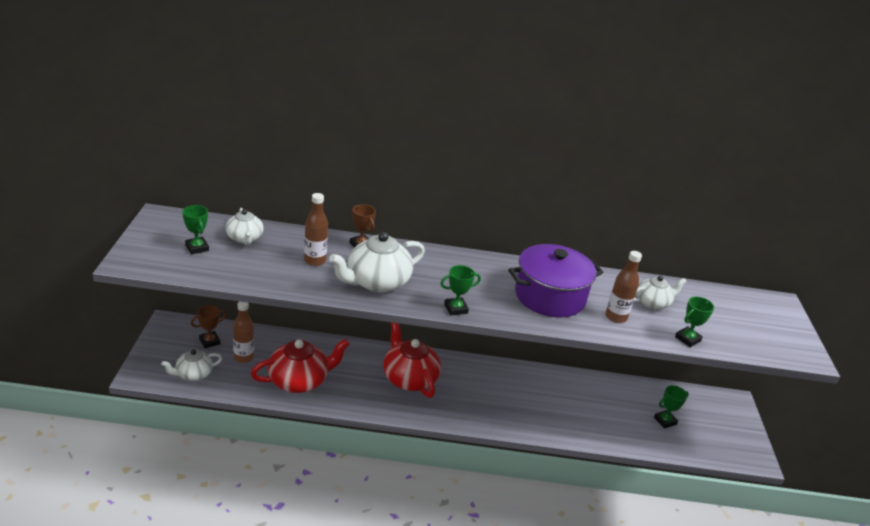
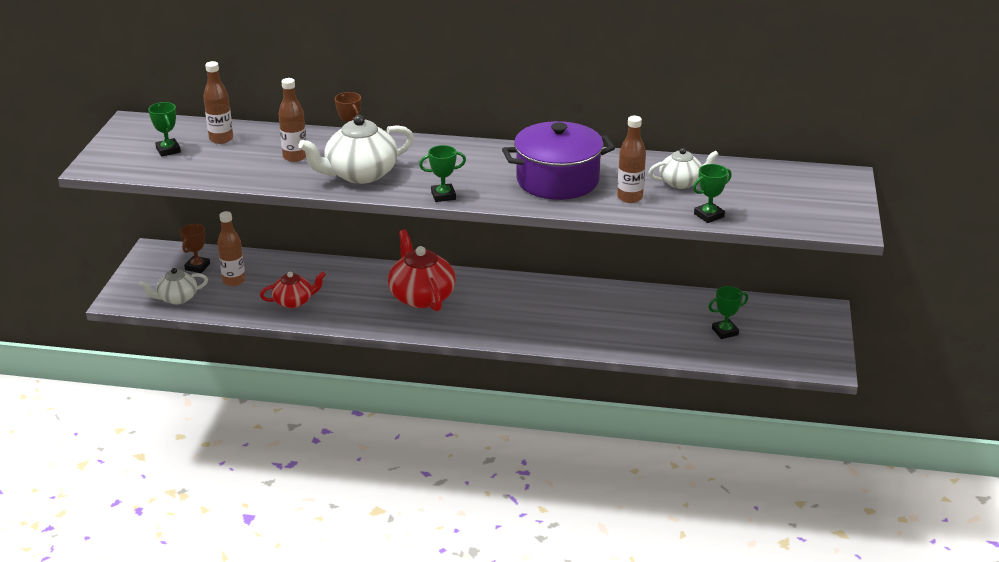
camera: 10 degrees right, 0 degrees up
(209, 341) = (197, 267): brown trophy -> brown trophy turned 45 degrees counterclockwise
(244, 238) = (221, 139): white teapot -> brown bottle
(299, 380) = (294, 301): red teapot -> red teapot, size x0.59

